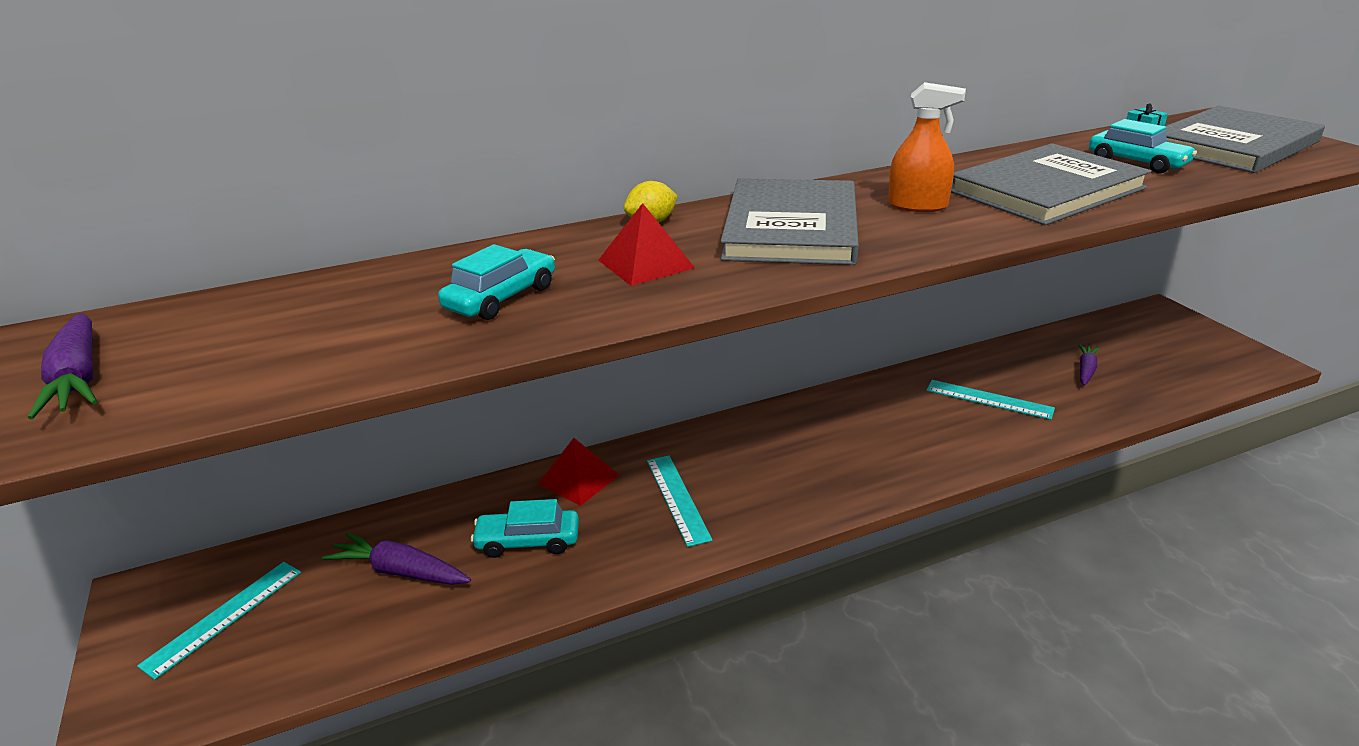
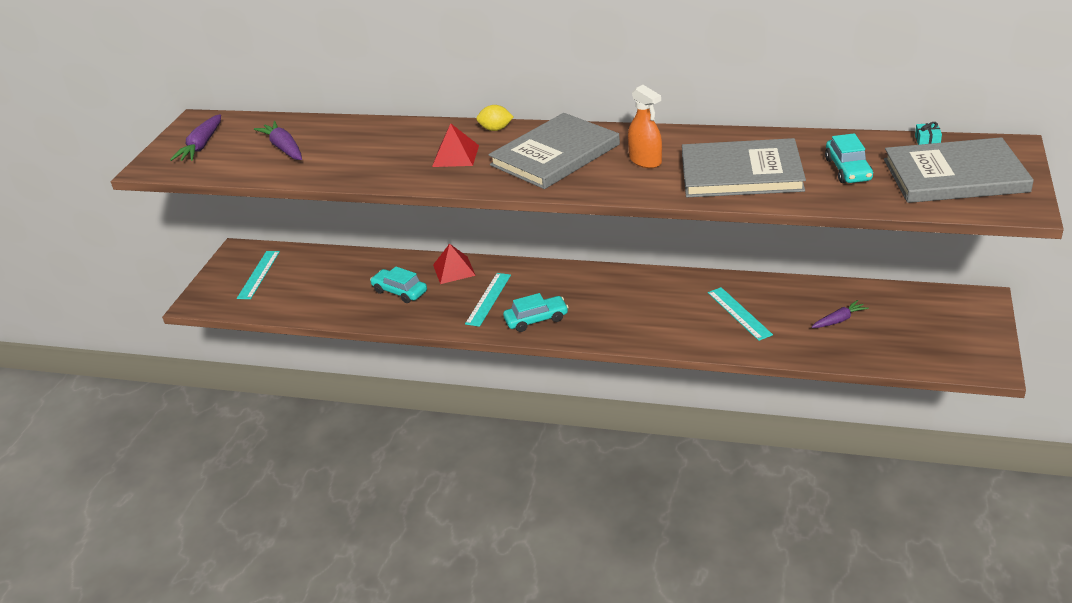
camera: 40 degrees right, 5 degrees up
(224, 617) = (258, 274): turquoise ruler -> turquoise ruler turned 60 degrees counterclockwise
(400, 571) = (336, 283): purple carrot -> purple carrot (284, 148)
(501, 298) = (374, 155): turquoise car -> turquoise car (536, 319)

